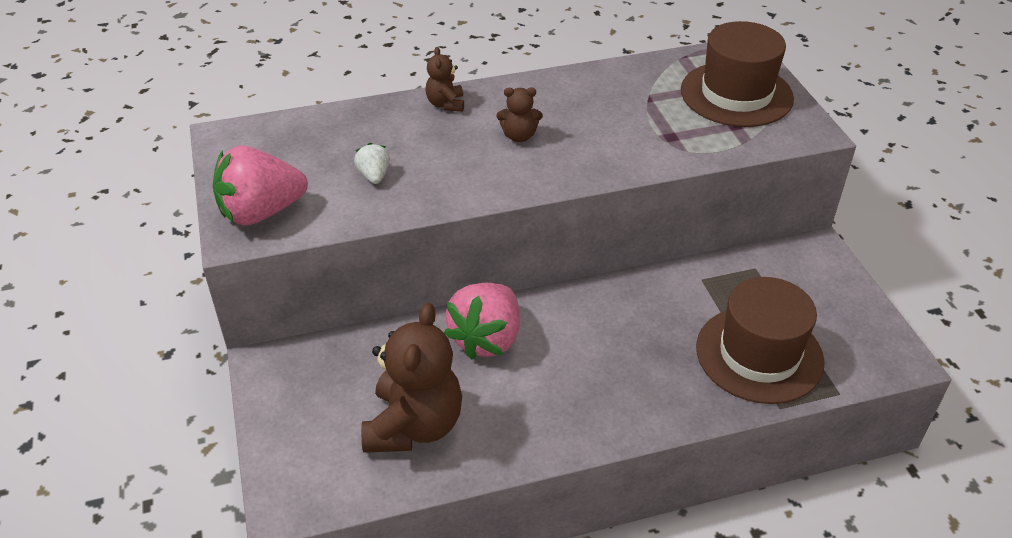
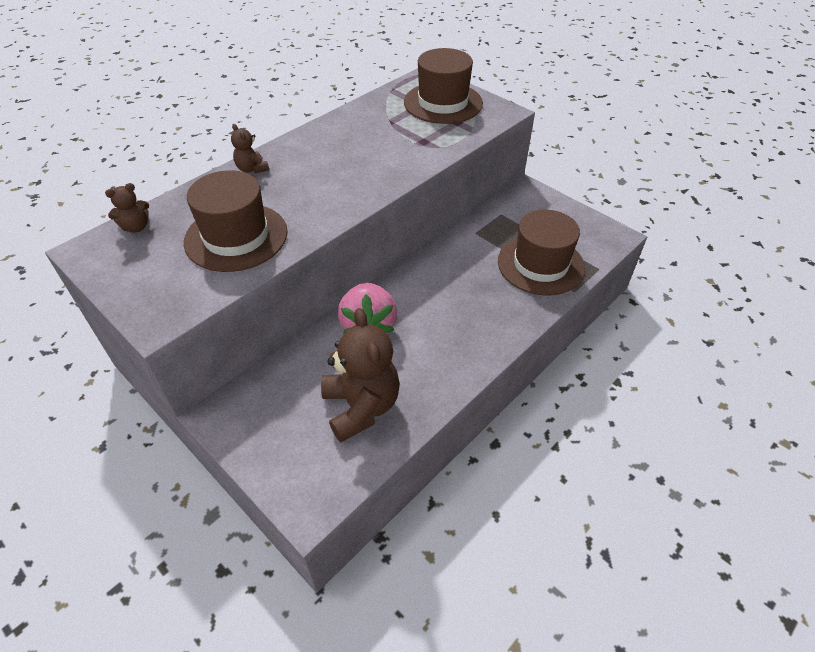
camera: 30 degrees left, 5 degrees up
(261, 212) = (163, 296): pink strawberry -> none
(374, 176) = (236, 237): white strawberry -> brown hat
(519, 136) = (323, 173): brown teddy bear -> brown teddy bear (136, 227)

